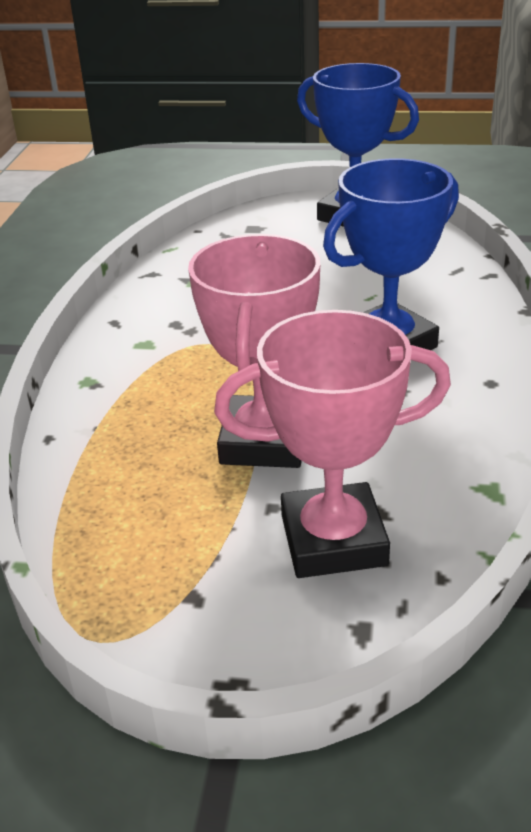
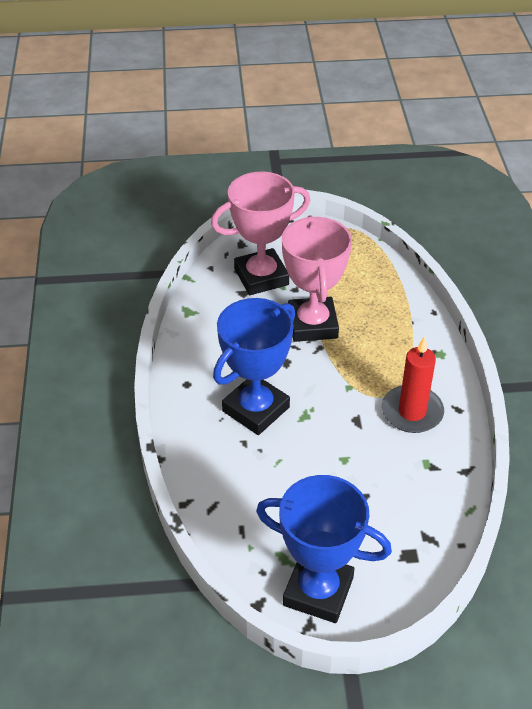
camera: 165 degrees right, 10 degrees up
(176, 324) = (412, 412): none -> red candle

